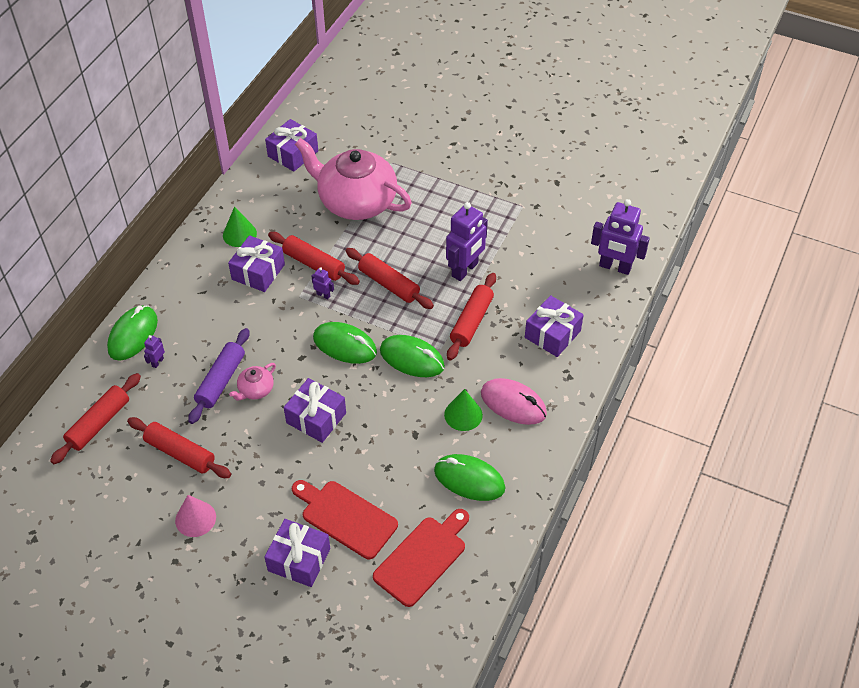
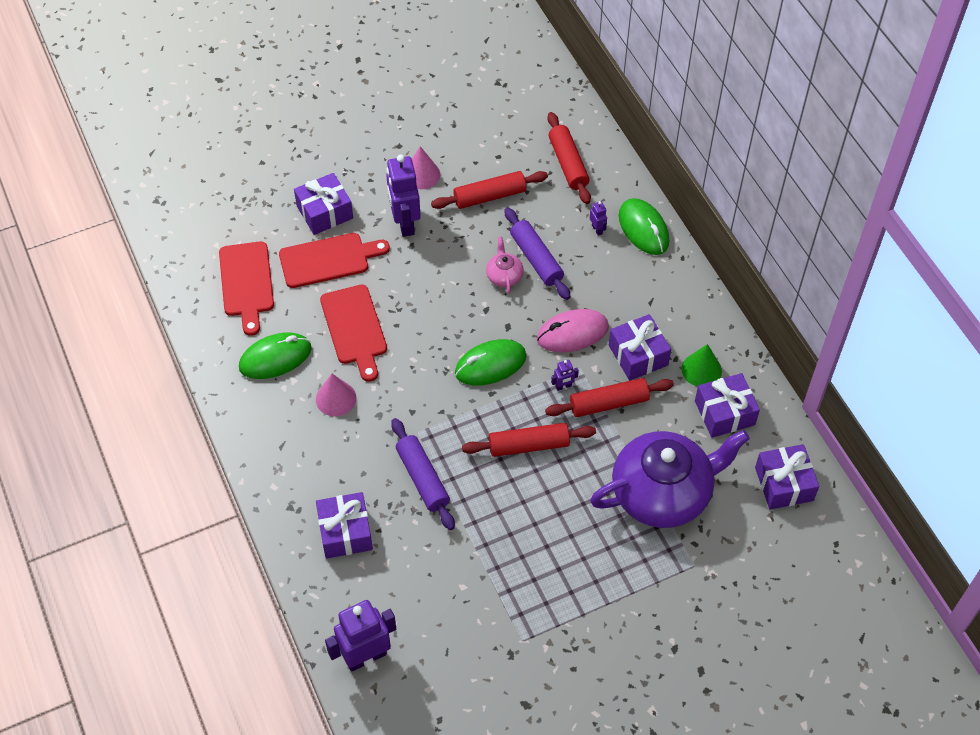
camera: 130 degrees right, 5 degrees up
(316, 418) = (436, 298): purple gift -> purple gift (724, 413)
(356, 202) = (662, 493): pink teapot -> purple teapot
(393, 449) = (354, 328): none -> red cutting board
(412, 358) = (428, 403): green mouse -> none
(463, 414) = (336, 398): green cone -> pink cone
(465, 270) = (487, 520): purple robot -> purple robot (405, 223)
(471, 321) = (422, 478): red rolling pin -> purple rolling pin
(513, 404) = (308, 442): pink mouse -> pink mouse (572, 333)

